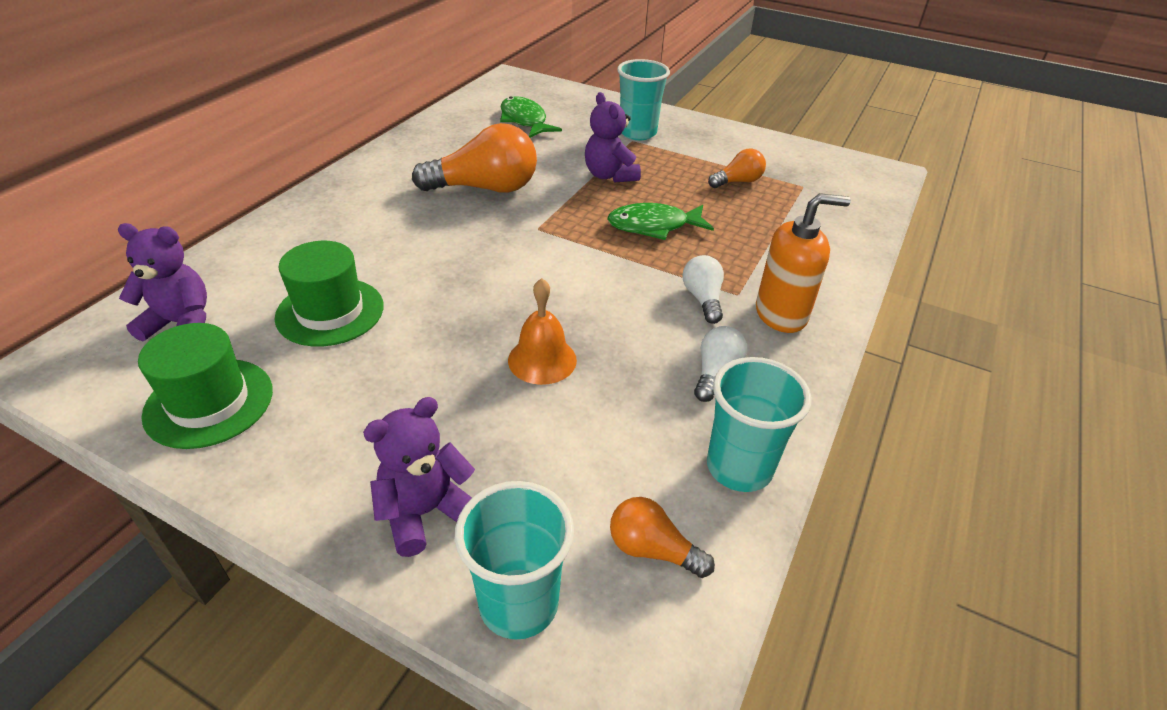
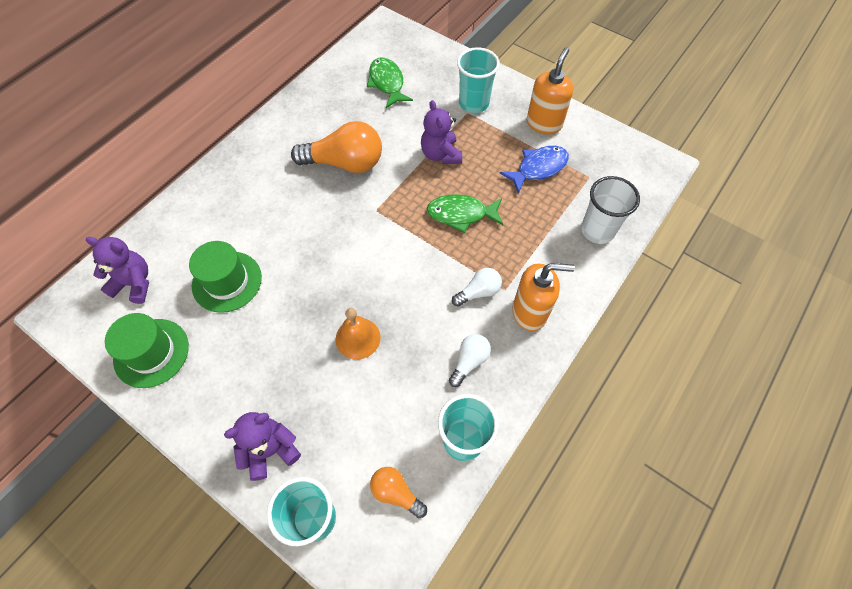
camera: 10 degrees right, 20 degrees up
(703, 299) = (478, 292): white light bulb -> white light bulb turned 60 degrees clockwise
(729, 145) = (544, 123): none -> orange soap dispenser
(737, 182) = (538, 168): orange light bulb -> blue fish
(835, 231) = (597, 230): none -> white cup

